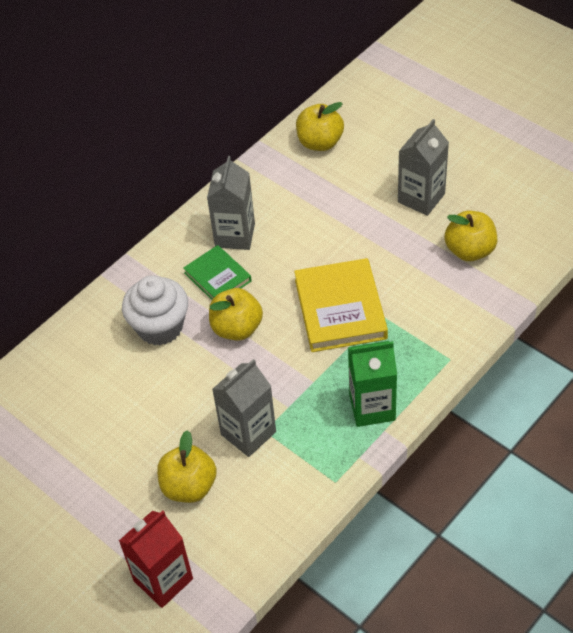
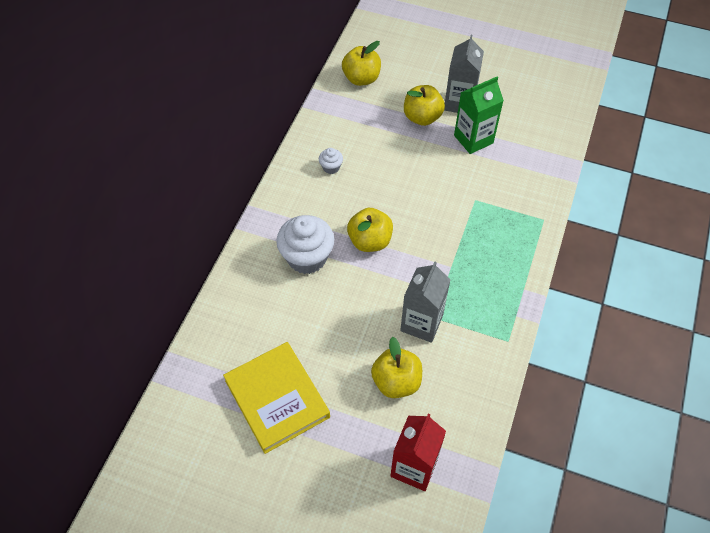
camera: 25 degrees left, 5 degrees up
(217, 277) = (334, 204): green book -> none
(235, 235) = (331, 167): grey carton -> white cupcake
(340, 309) = (442, 204): yellow book -> yellow book (277, 399)
(372, 407) = (506, 273): green carton -> green carton (473, 139)
(469, 250) = (515, 133): yellow apple -> yellow apple (422, 117)

